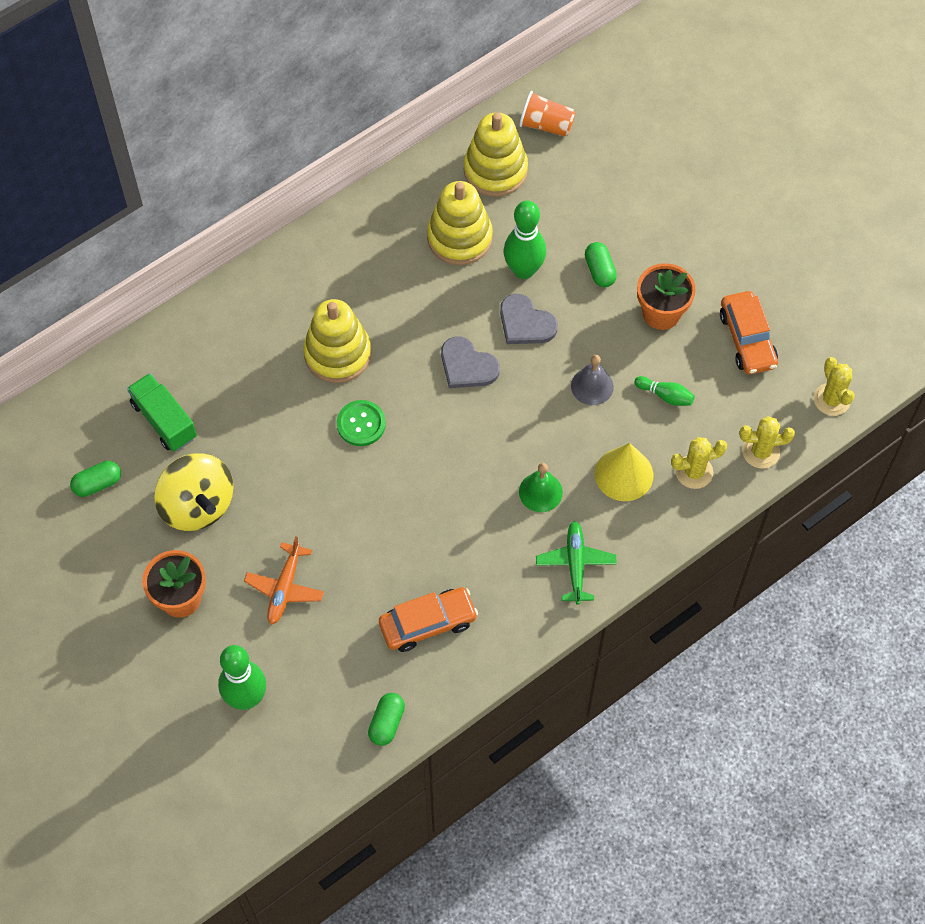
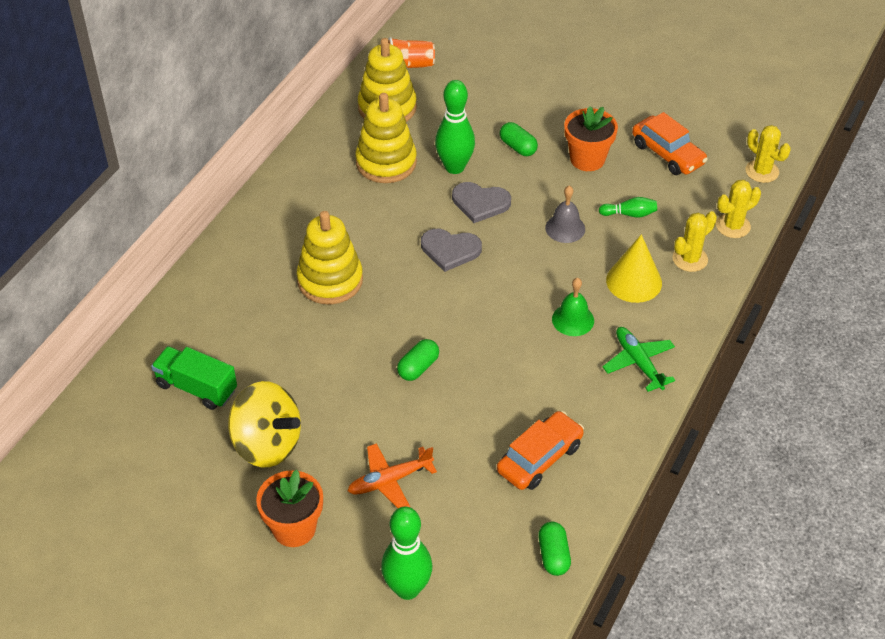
camera: 25 degrees left, 15 degrees down
(97, 484) = (159, 463): green capsule -> green capsule (418, 367)
(285, 588) = (390, 480): orange plane -> orange plane turned 75 degrees clockwise
(361, 424) = (383, 325): green button -> none

